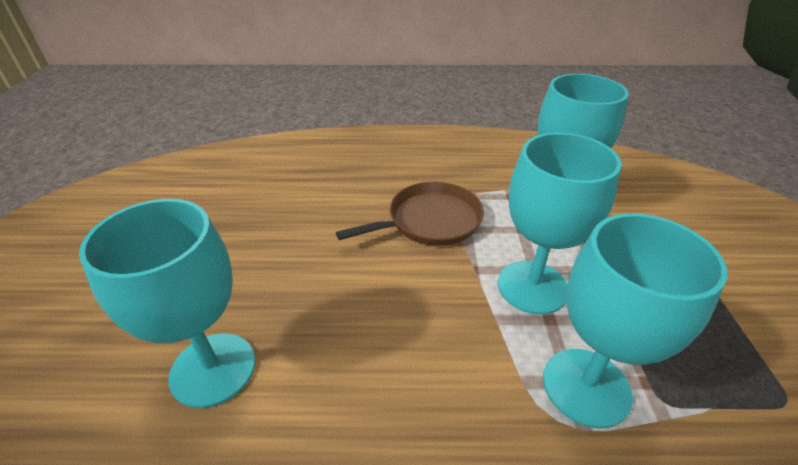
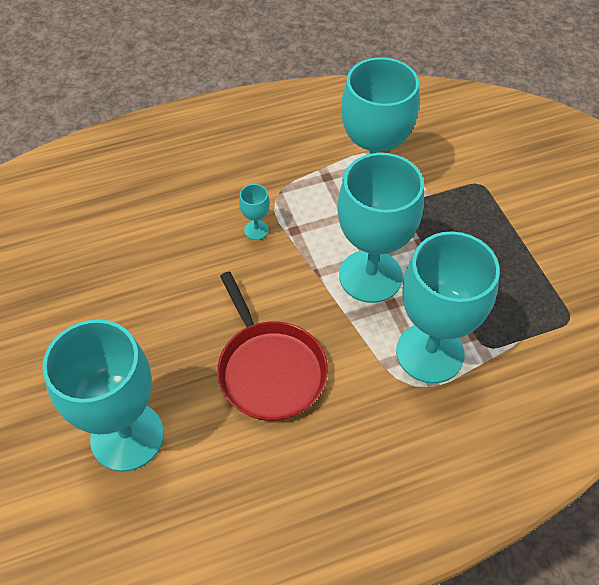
camera: 20 degrees left, 15 degrees up
(391, 347) = (270, 370): none -> red pan
(430, 221) = (256, 230): brown pan -> turquoise goblet

